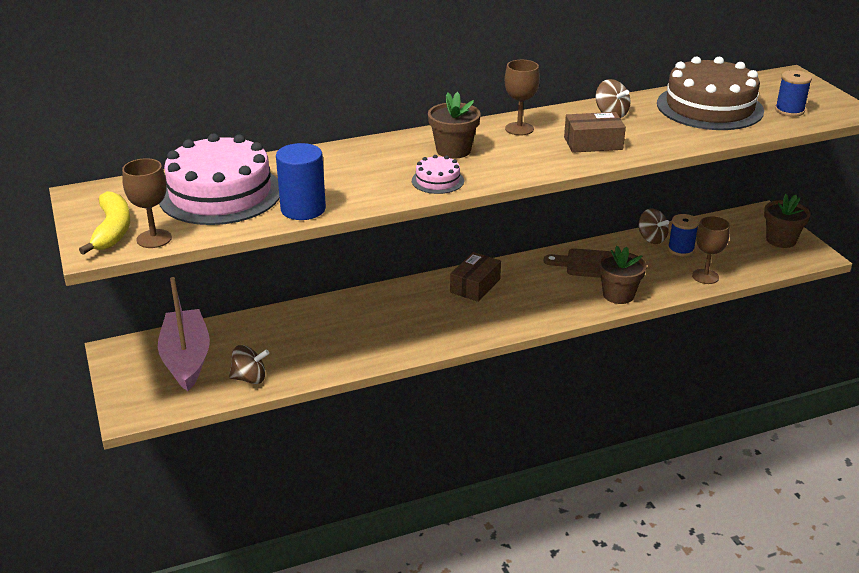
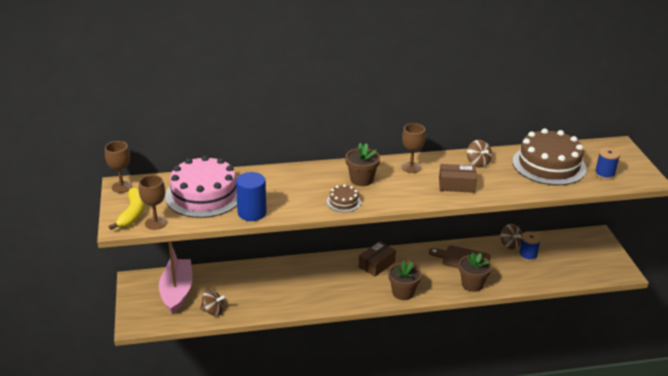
camera: 10 degrees right, 0 degrees up
(437, 181) = (343, 202): pink cake -> brown cake
(705, 276) = (538, 278): brown goblet -> brown goblet (122, 187)
(781, 240) = (602, 257): brown flower pot -> brown flower pot (403, 293)

